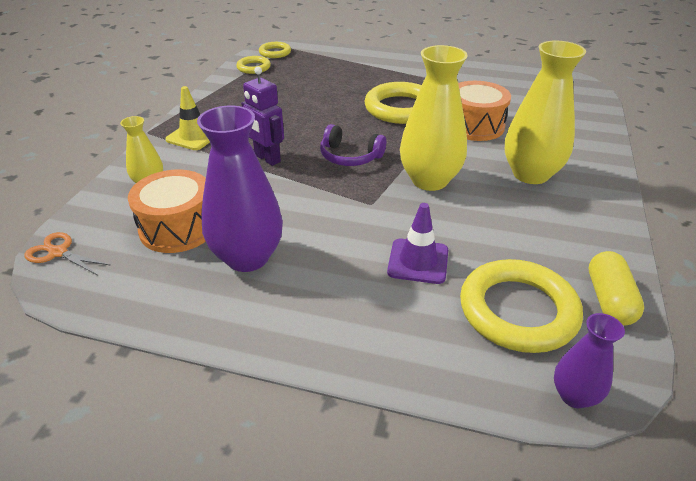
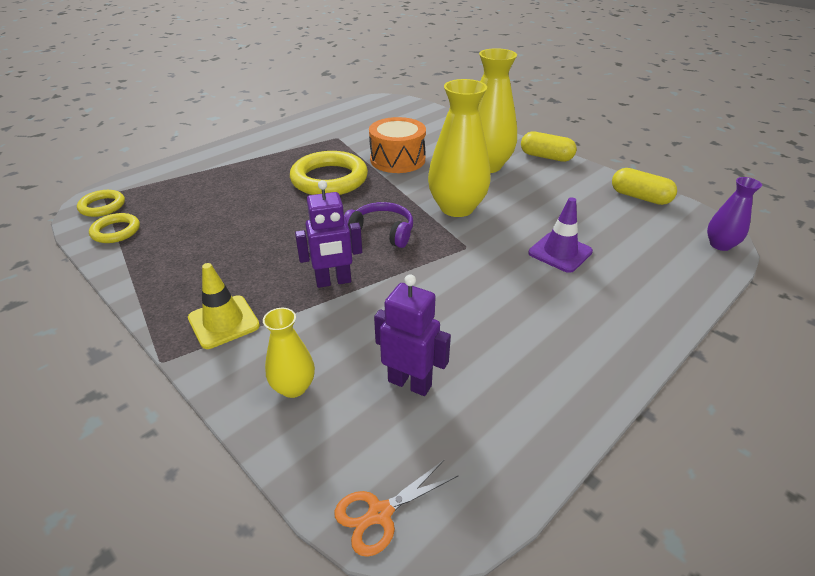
camera: 60 degrees left, 0 degrees up
(178, 228) = (410, 383): orange drum -> purple robot
(247, 257) = (497, 344): purple vase -> none
(350, 156) = (381, 232): purple headphones -> purple headphones turned 120 degrees counterclockwise
(518, 311) = (636, 233): yellow ring -> none
(607, 206) = (546, 157): none -> yellow capsule

